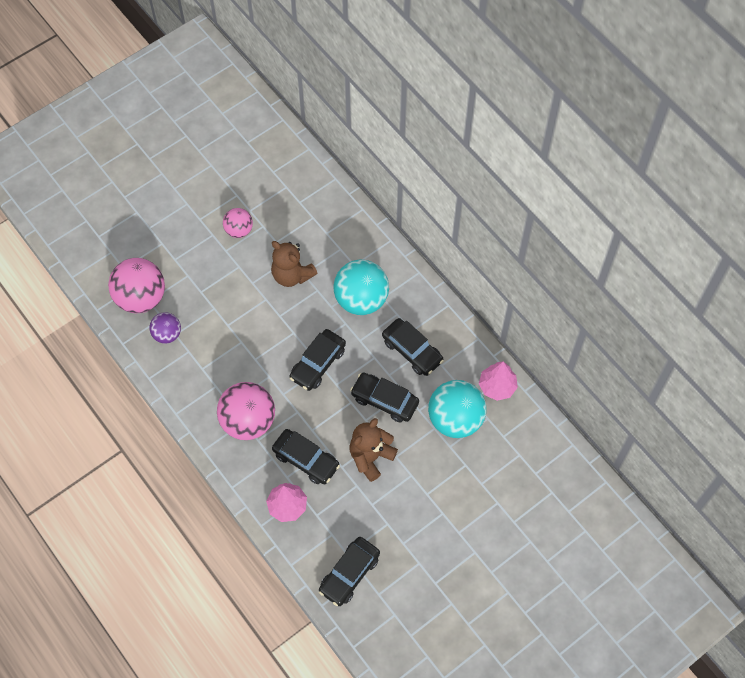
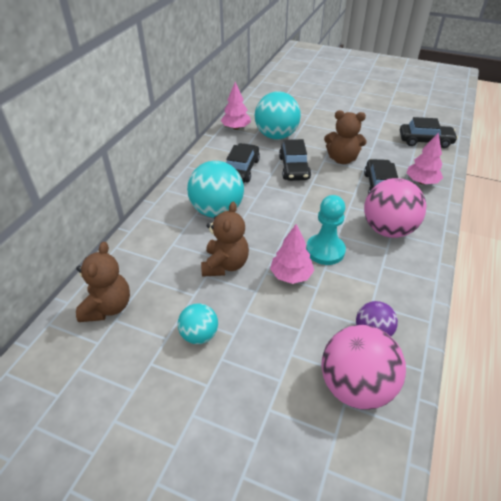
camera: 120 degrees left, 20 degrees down
(239, 230) = (199, 335): pink ball -> turquoise ball
(251, 314) = (291, 275): none -> pink tree
(258, 355) = (325, 250): none -> turquoise pawn
(300, 185) = (108, 307): none -> brown teddy bear
(318, 363) = (298, 212): black car -> none

